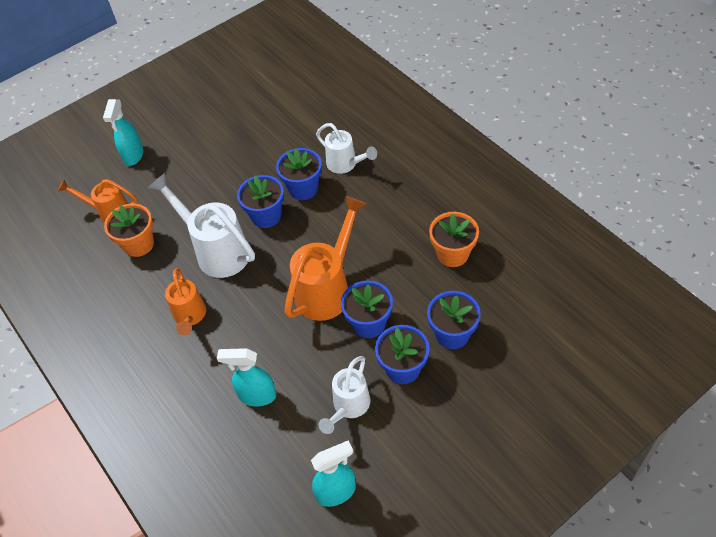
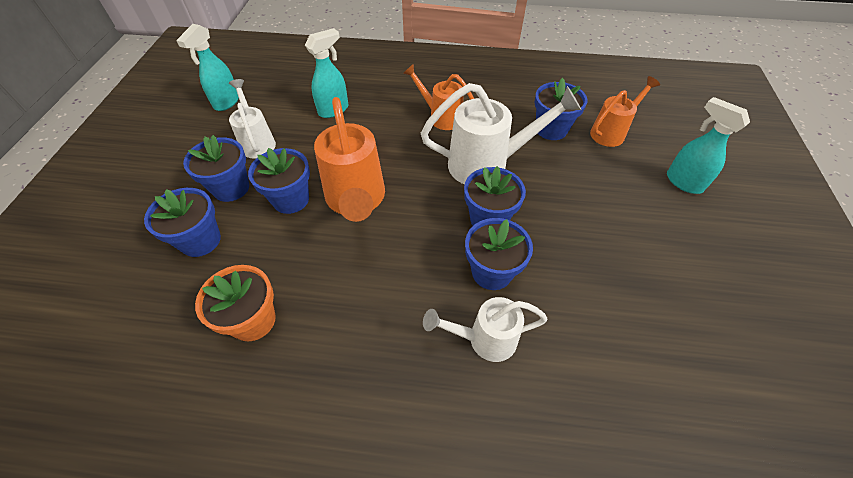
camera: 130 degrees right, 0 degrees up
(139, 244) = (551, 129): orange flower pot -> blue flower pot

